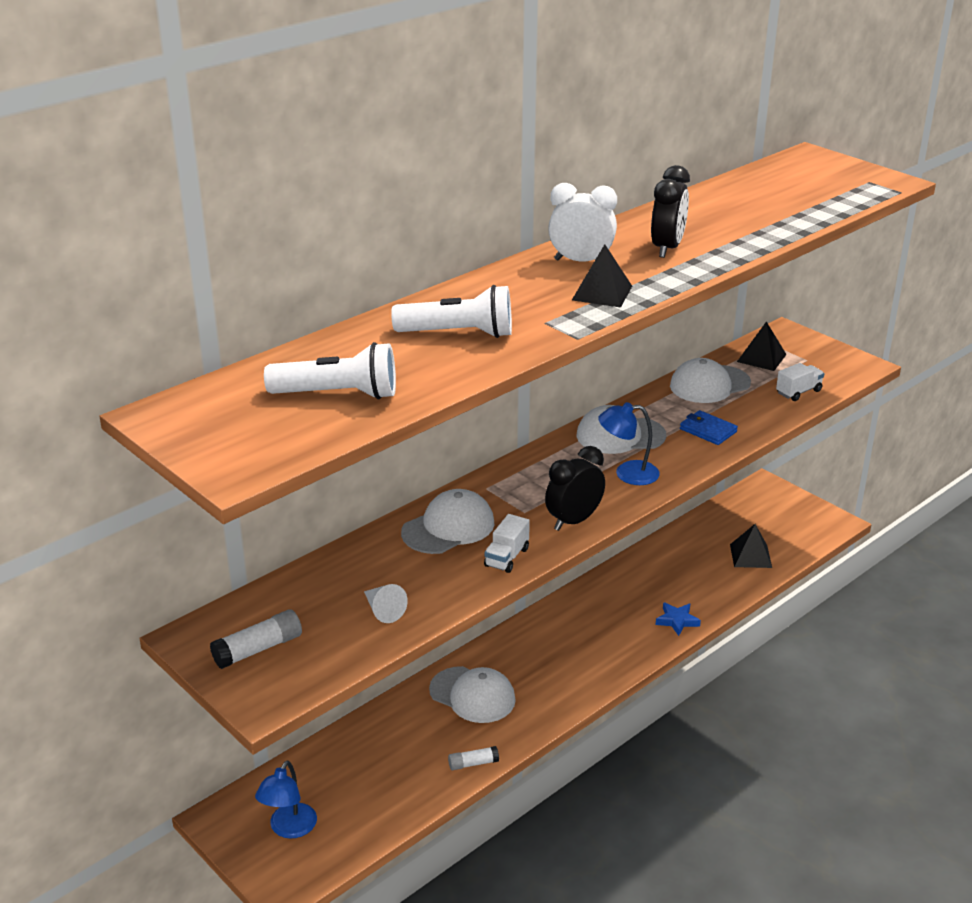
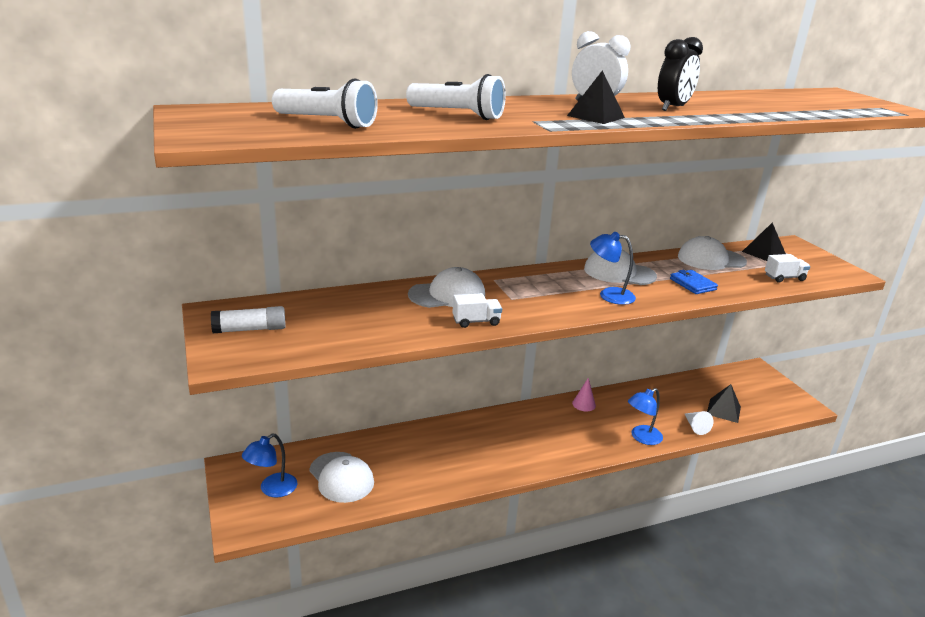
camera: 20 degrees right, 5 degrees down
(383, 610) = (357, 330): white cone -> white cone (695, 427)
(472, 695) = (457, 442): white cap -> white cap (341, 477)
(473, 763) = (429, 488): white glue stick -> none
(506, 557) = (476, 321): white truck -> white truck turned 150 degrees counterclockwise
(574, 521) = (545, 312): black clock -> none
(592, 596) = (584, 404): none -> pink cone
(677, 621) = (641, 437): blue star -> blue lamp

